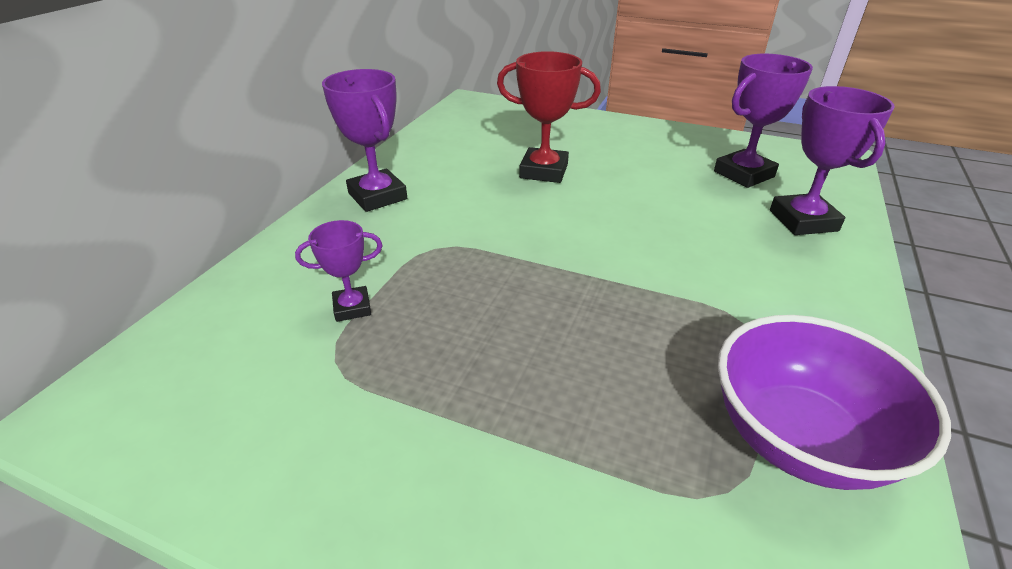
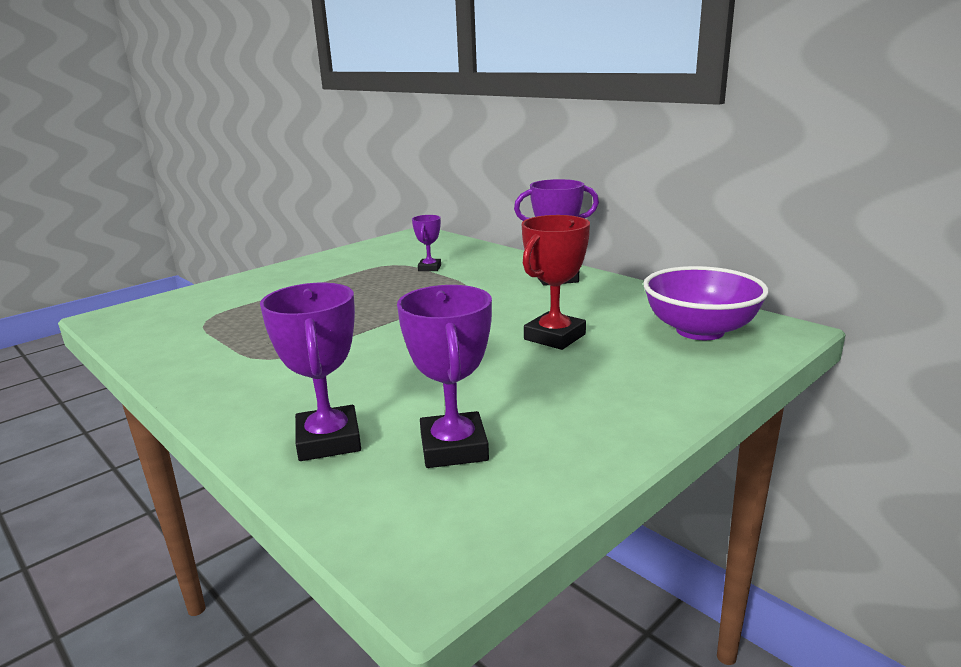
camera: 115 degrees right, 15 degrees down
(799, 438) = (192, 343): purple bowl -> purple bowl (700, 331)
(803, 220) = (329, 440): purple trophy -> purple trophy turned 60 degrees clockwise

